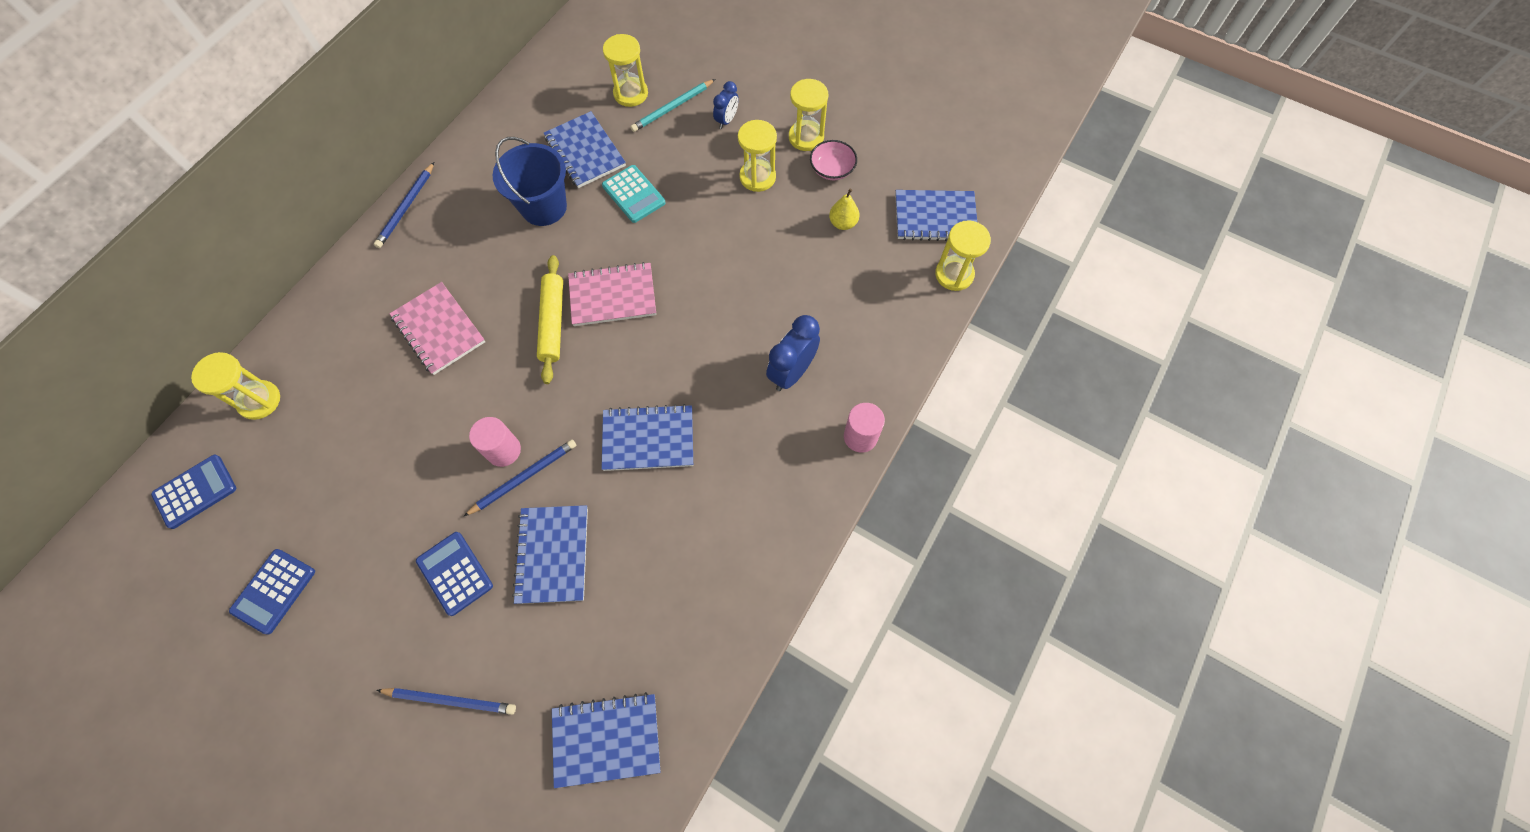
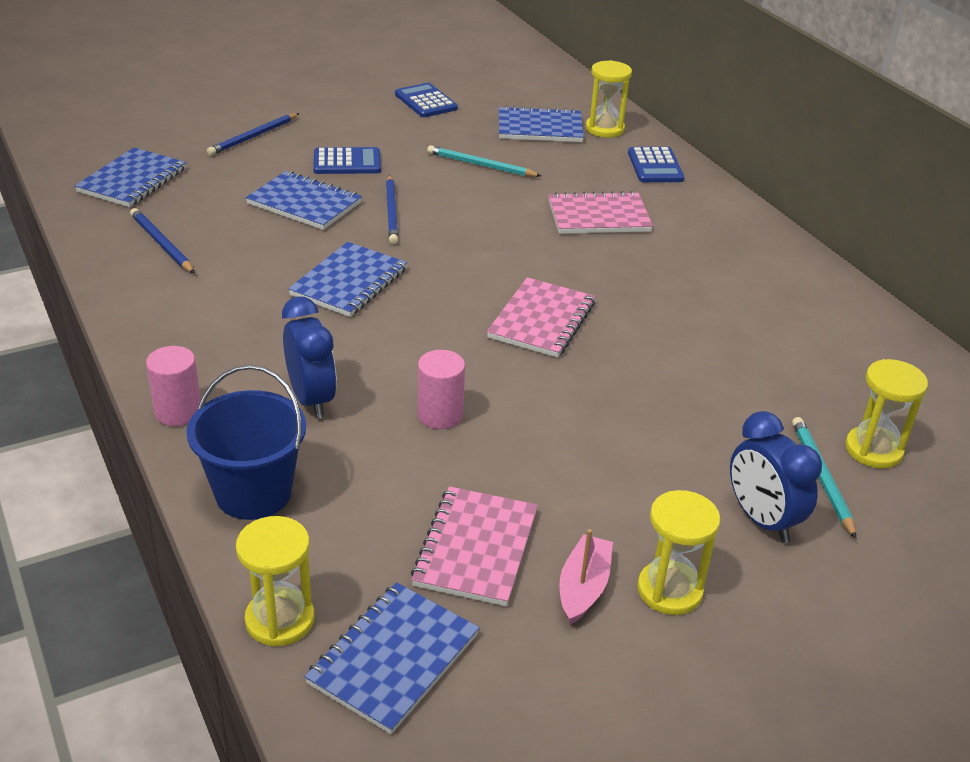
camera: 120 degrees right, 30 degrees down
(195, 491) = (545, 93): blue calculator -> blue calculator (655, 166)
(395, 460) = (481, 165): none -> turquoise pencil
(406, 207) = (777, 240): blue pencil -> blue pencil (161, 244)
(503, 450) = (430, 211): pink cylinder -> pink cylinder (440, 415)
(544, 207) = (712, 318): blue bucket -> blue bucket (253, 493)
(553, 323) = (544, 275): yellow rolling pin -> none
(585, 152) = (783, 375): blue notebook -> blue notebook (540, 128)
(633, 194) = (681, 386): turquoise calculator -> none
(726, 120) = (762, 520): blue clock -> blue clock, size x1.67
(757, 177) = (628, 503): yellow hourglass -> none
(832, 169) = (583, 587): pink bowl -> pink boat
(843, 223) = (476, 548): yellow pear -> pink notebook

